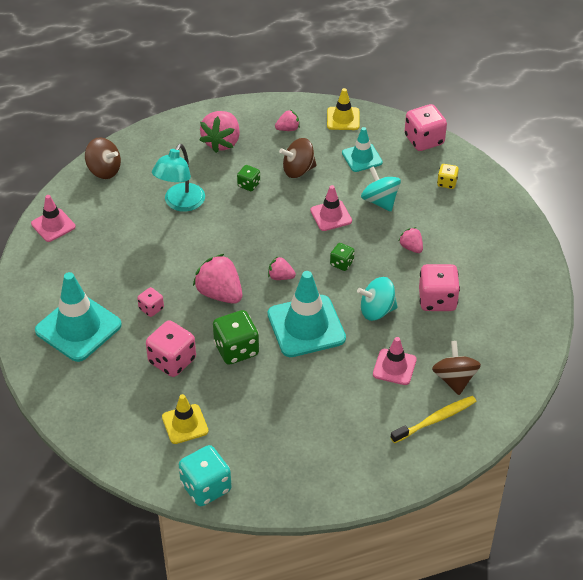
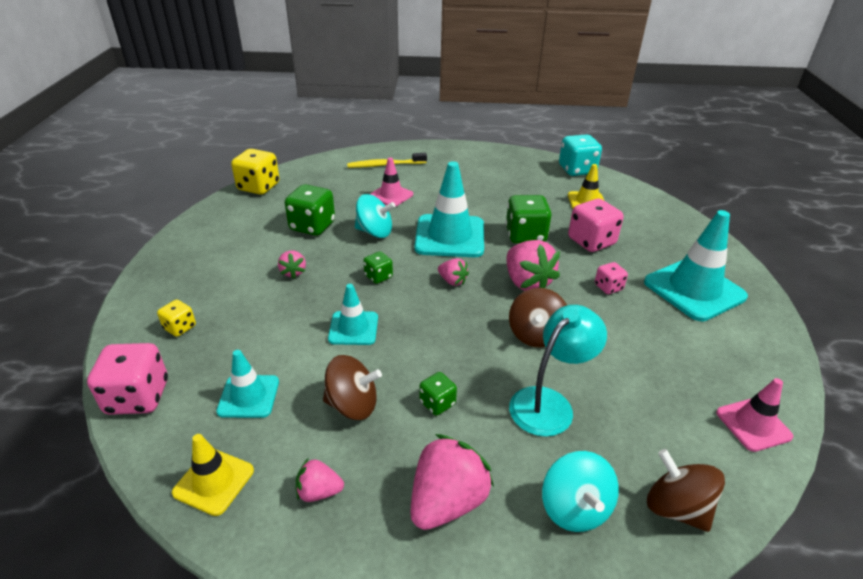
camera: 160 degrees left, 10 degrees down
(331, 216) = (353, 328): pink traffic cone -> turquoise traffic cone
(380, 201) = (280, 329): turquoise spinning top -> turquoise spinning top (574, 508)
(437, 300) = (312, 226): pink dice -> green dice
(454, 379) = (350, 180): brown spinning top -> brown spinning top (535, 334)
(535, 336) = (259, 187): none -> yellow dice

